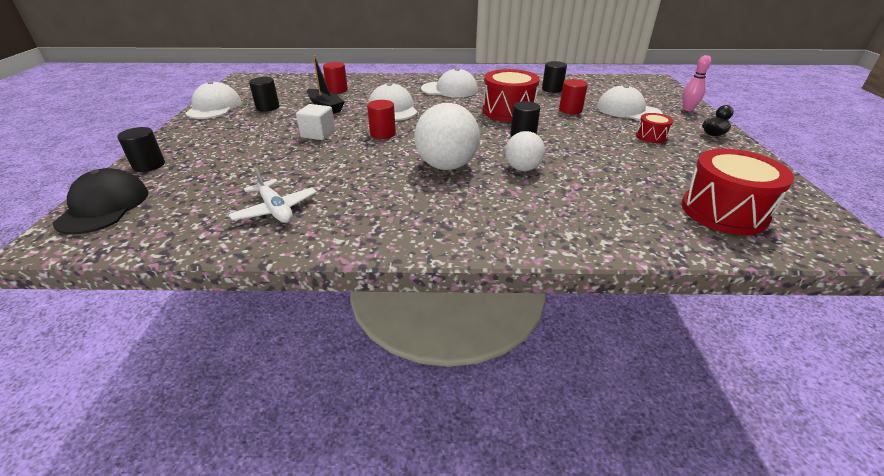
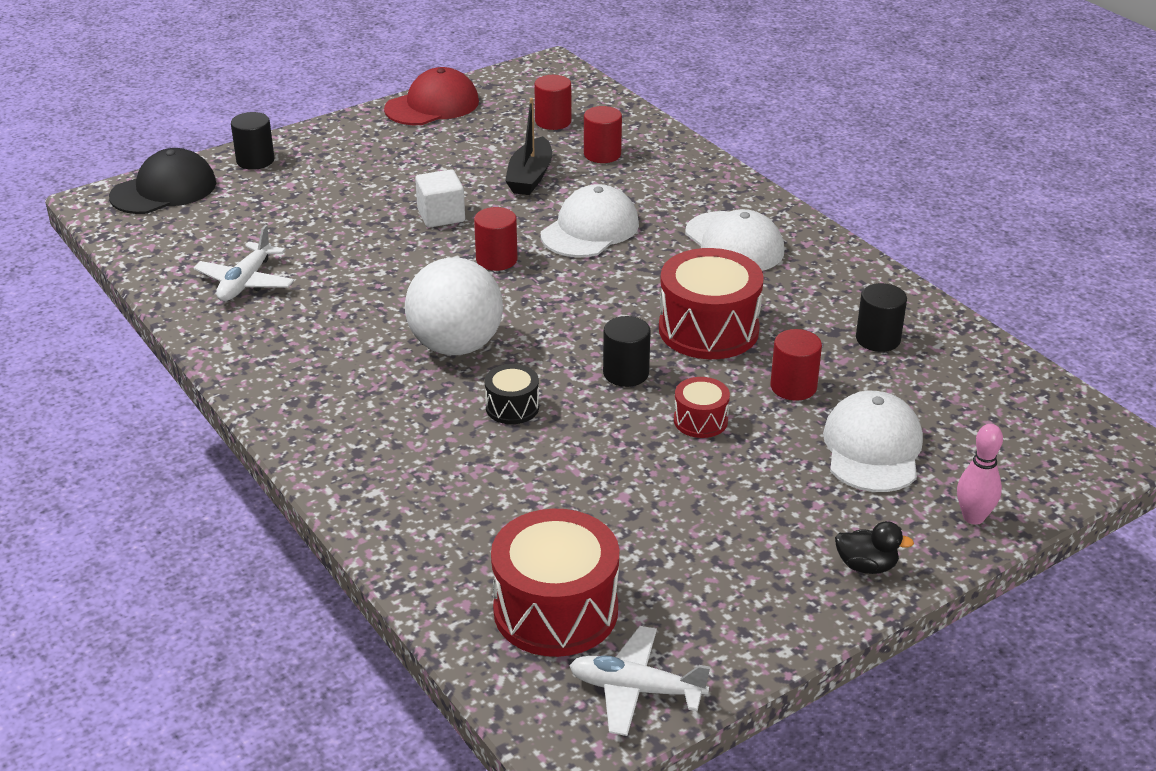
camera: 55 degrees right, 0 degrees up
(214, 107) = (432, 105): white cap -> red cap
(268, 107) = (476, 139): black cylinder -> none
(290, 90) = (553, 121): none -> red cylinder
(522, 168) = (512, 407): white ball -> black drum
(651, 136) = (771, 498): red drum -> red drum (700, 420)
(803, 210) = (636, 690): none -> white plane

